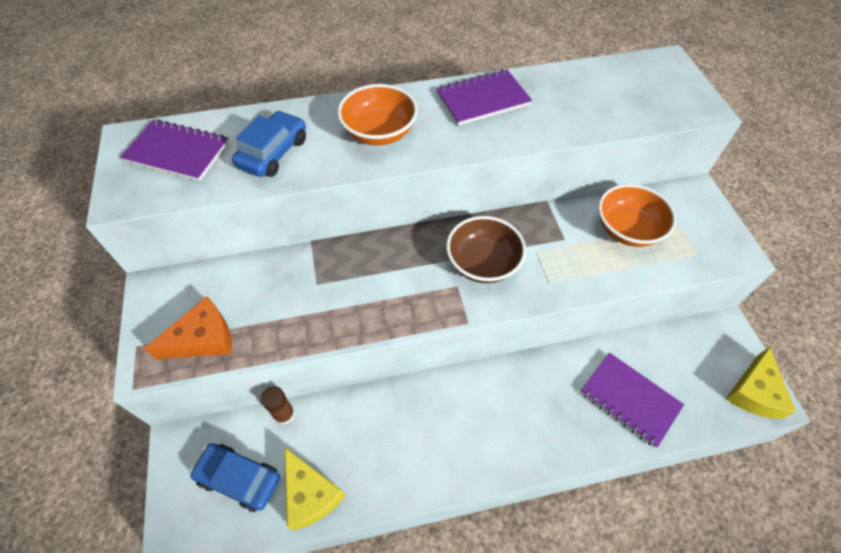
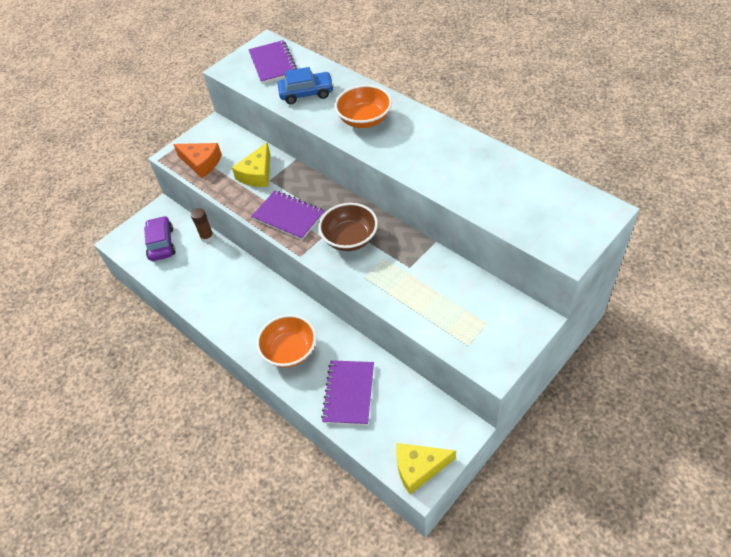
camera: 60 degrees right, 5 degrees down
(239, 478) = (161, 244): blue car -> purple car
(310, 494) = (173, 276): yellow cheese -> yellow cheese (257, 174)
(483, 99) = (444, 143): purple notebook -> purple notebook (288, 216)
(627, 229) = (452, 295): orange bowl -> orange bowl (290, 351)

